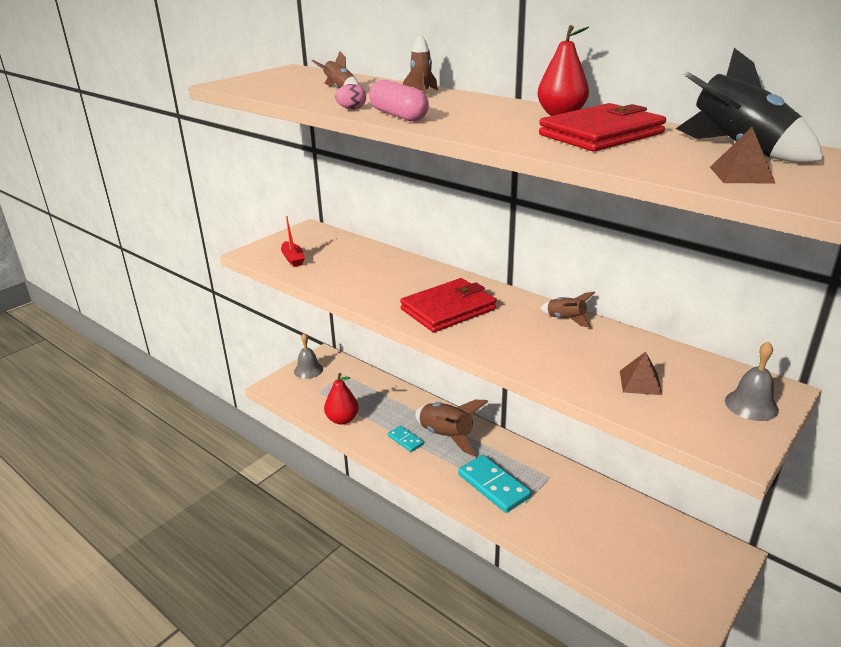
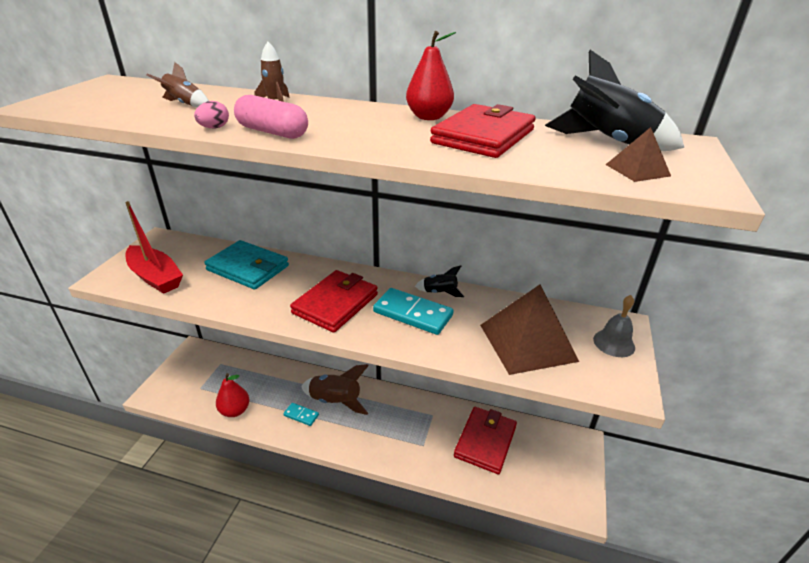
camera: 25 degrees left, 5 degrees up
(293, 259) = (155, 277): red boat -> red boat, size x1.79
(308, 370) = (183, 367): grey bell -> none
(378, 265) = (248, 268): none -> turquoise wallet
(493, 486) = (392, 437): turquoise domino -> turquoise domino (413, 314)
(565, 319) = (439, 292): brown rocket -> black rocket
(601, 520) = (485, 442): none -> red wallet
(640, 382) = (527, 342): brown pyramid -> brown pyramid, size x2.29

